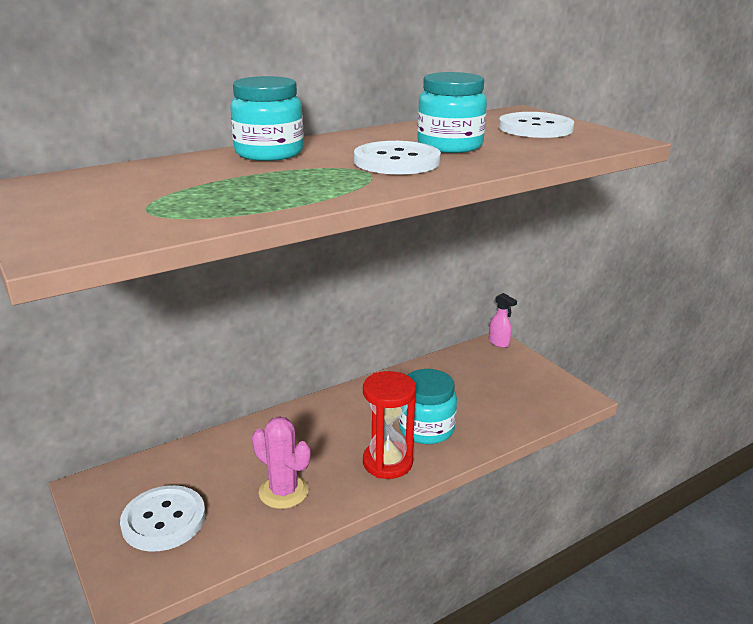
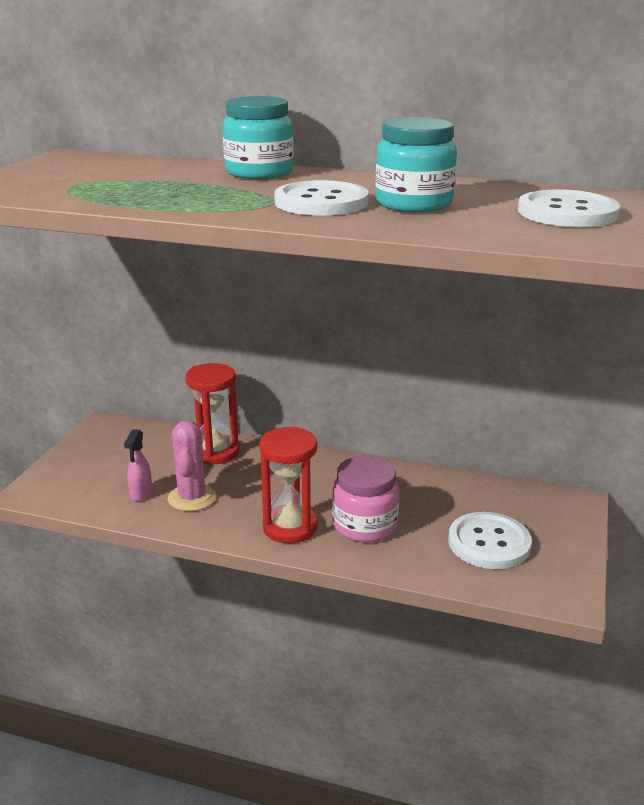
camera: 50 degrees right, 0 degrees up
(164, 520) = (106, 468): white button -> white button (489, 543)
(236, 447) = (215, 452): none -> red hourglass
(426, 429) = (364, 525): turquoise jar -> pink jar
(499, 343) = (578, 502): pink spray bottle -> pink spray bottle (141, 494)

